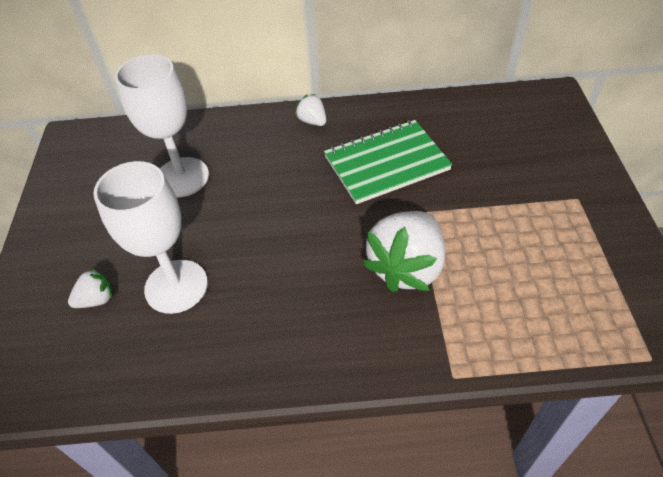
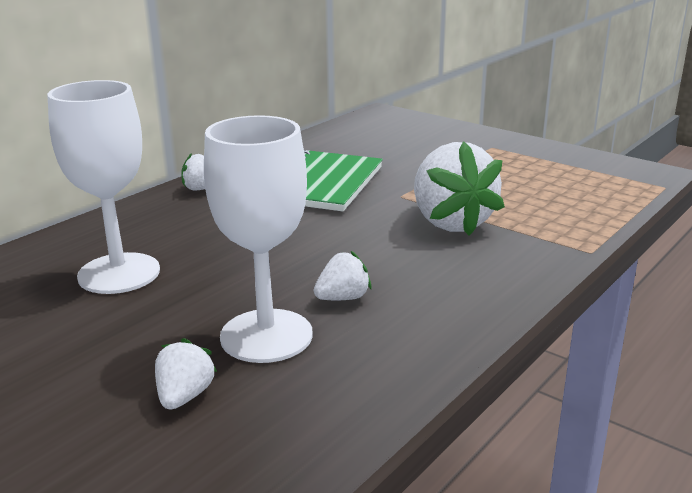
camera: 50 degrees left, 25 degrees down
(247, 288) = (343, 298): none -> white strawberry

